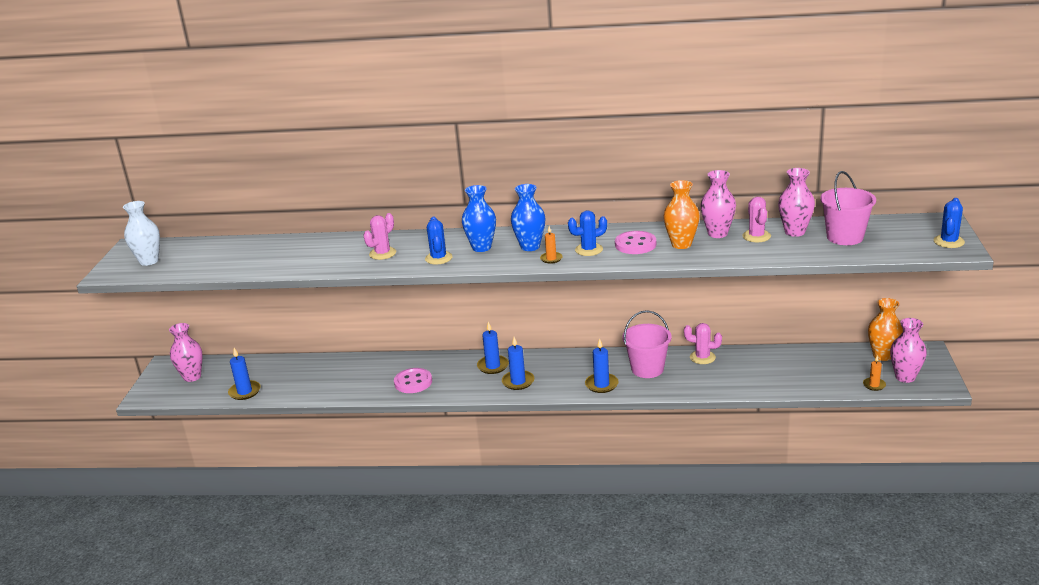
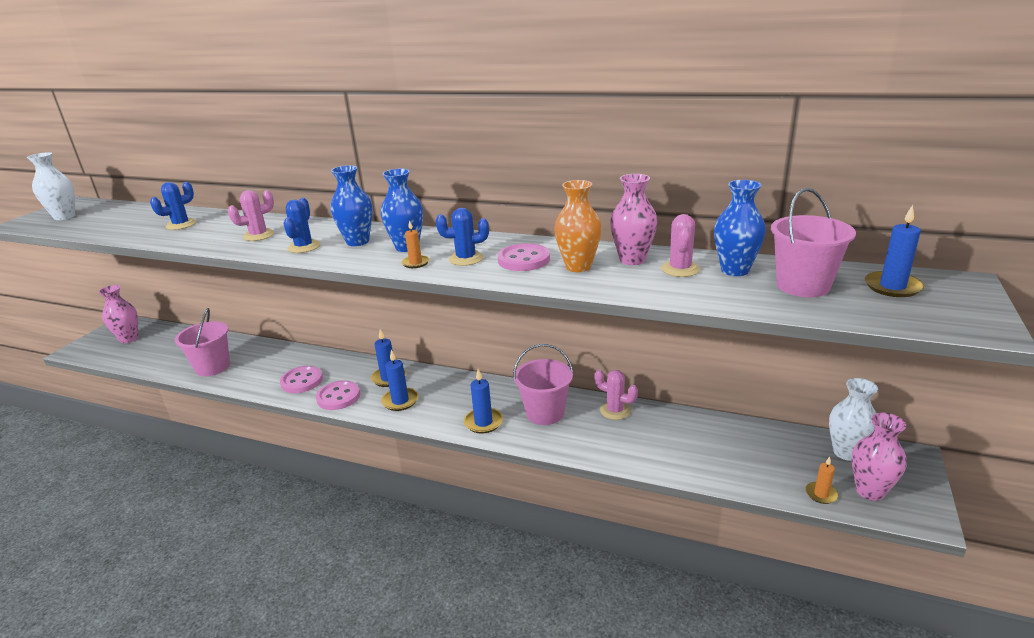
camera: 15 degrees right, 0 degrees up
(245, 392) = (153, 362): blue candle -> blue candle (892, 287)
(312, 386) = (213, 367): none -> pink bucket
(459, 388) = (338, 397): none -> pink button
(794, 232) = (735, 270): pink vase -> blue vase
(882, 355) = (846, 452): orange vase -> white vase
(948, 241) = (966, 313): blue cactus -> blue cactus (181, 225)

